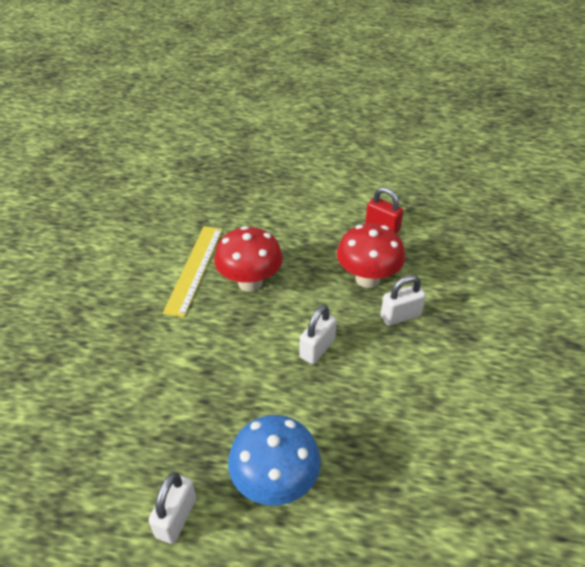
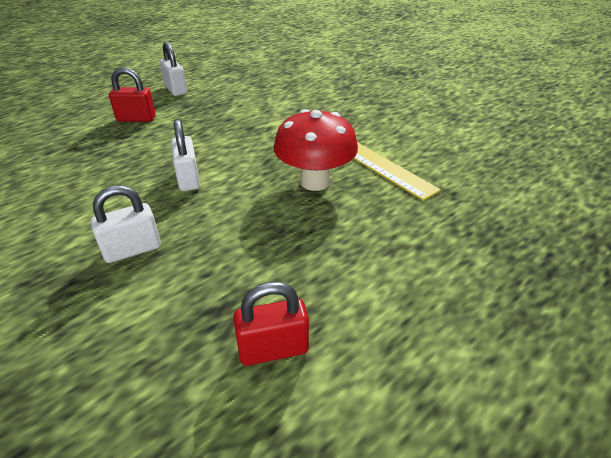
camera: 130 degrees right, 5 degrees down
(275, 482) = (136, 119): blue mushroom -> red padlock
(367, 279) = (210, 261): red mushroom -> none
(400, 316) = (132, 250): white padlock -> white padlock turned 45 degrees clockwise

